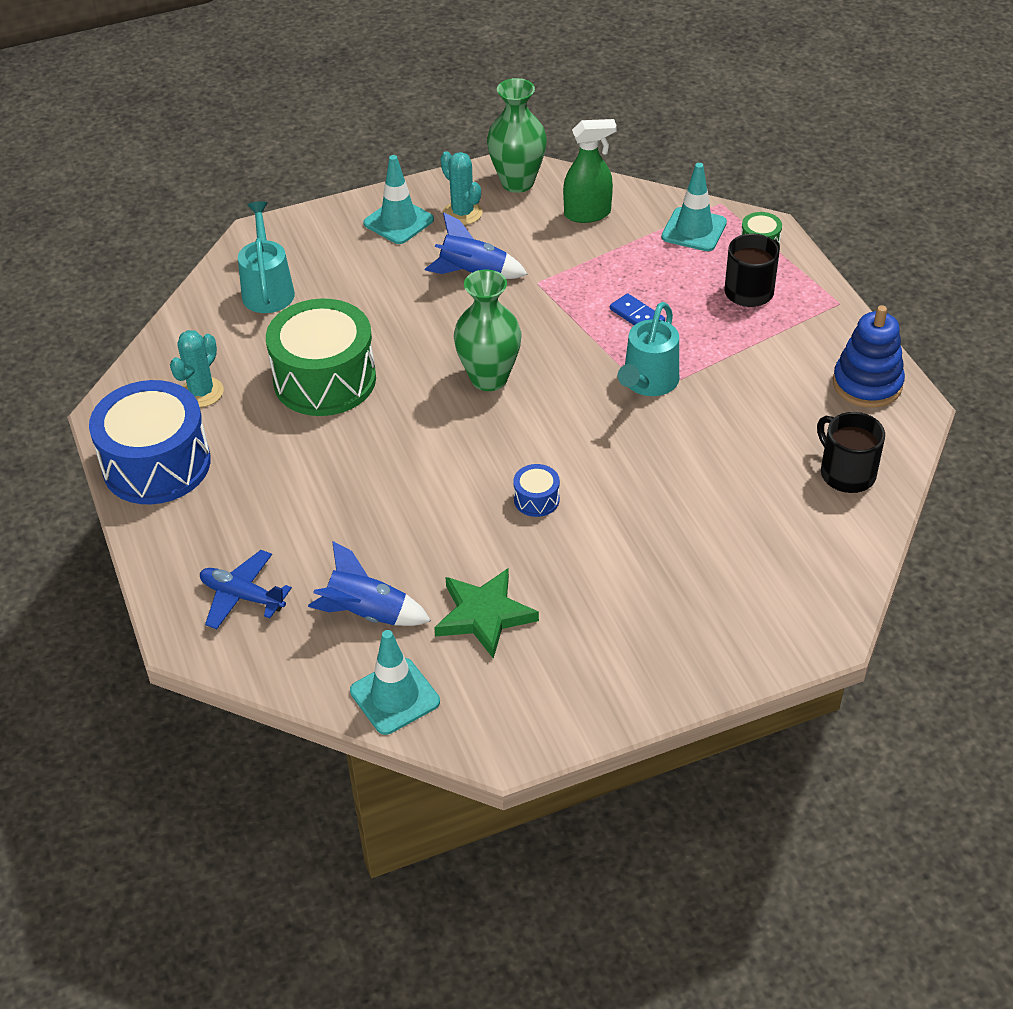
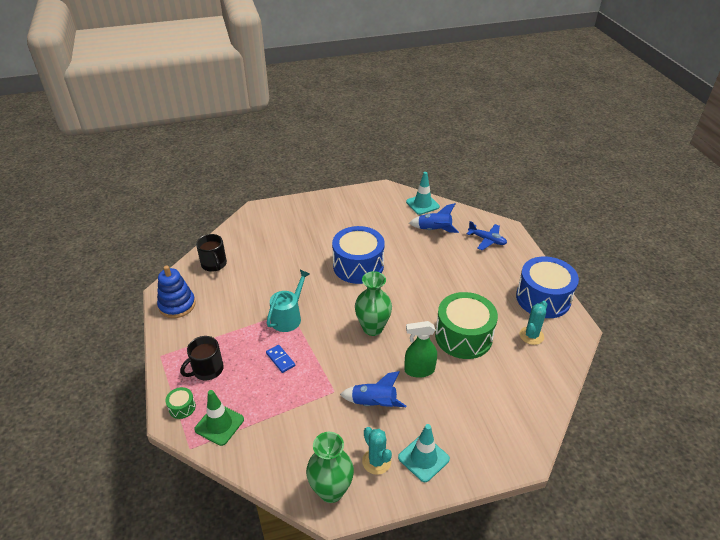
camera: 175 degrees left, 5 degrees down
(267, 289) = (508, 405): turquoise watering can -> none
(484, 615) = (387, 225): green star -> none
(536, 499) = (358, 266): blue drum -> blue drum, size x2.41
(587, 214) = (286, 449): green spray bottle -> green spray bottle (419, 370)
(694, 230) = (219, 424): turquoise traffic cone -> green traffic cone

